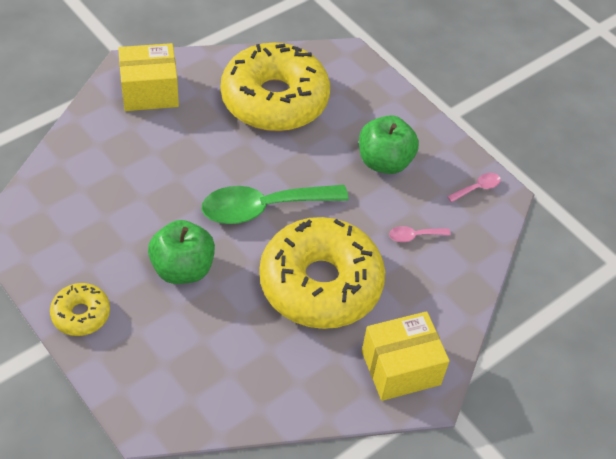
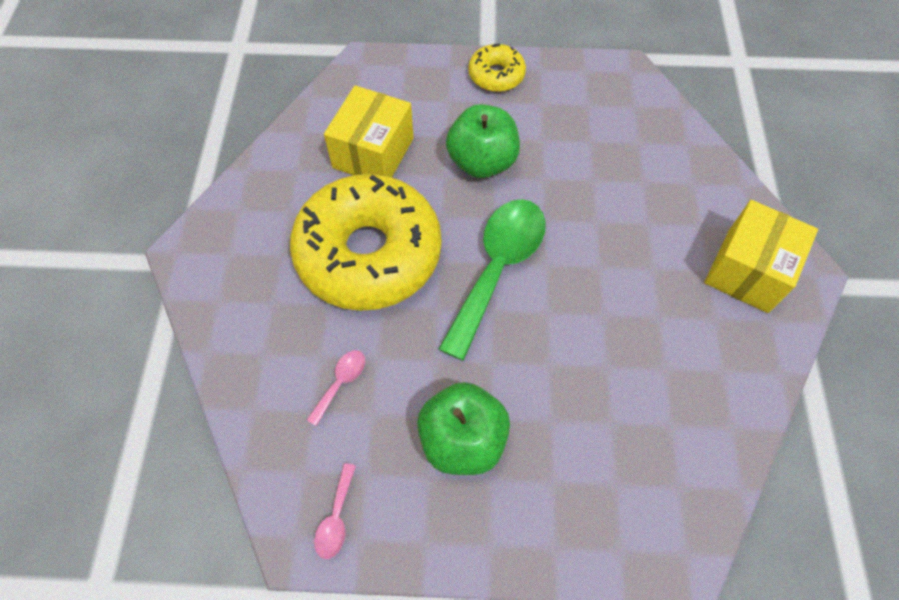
camera: 135 degrees right, 10 degrees up
(274, 100) = (651, 391): yellow donut -> none
(400, 368) = (229, 251): yellow box -> yellow box (373, 153)

